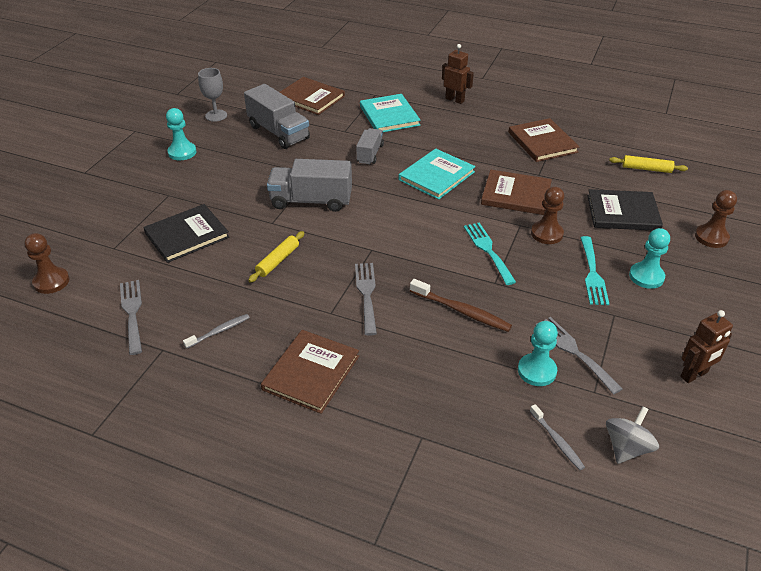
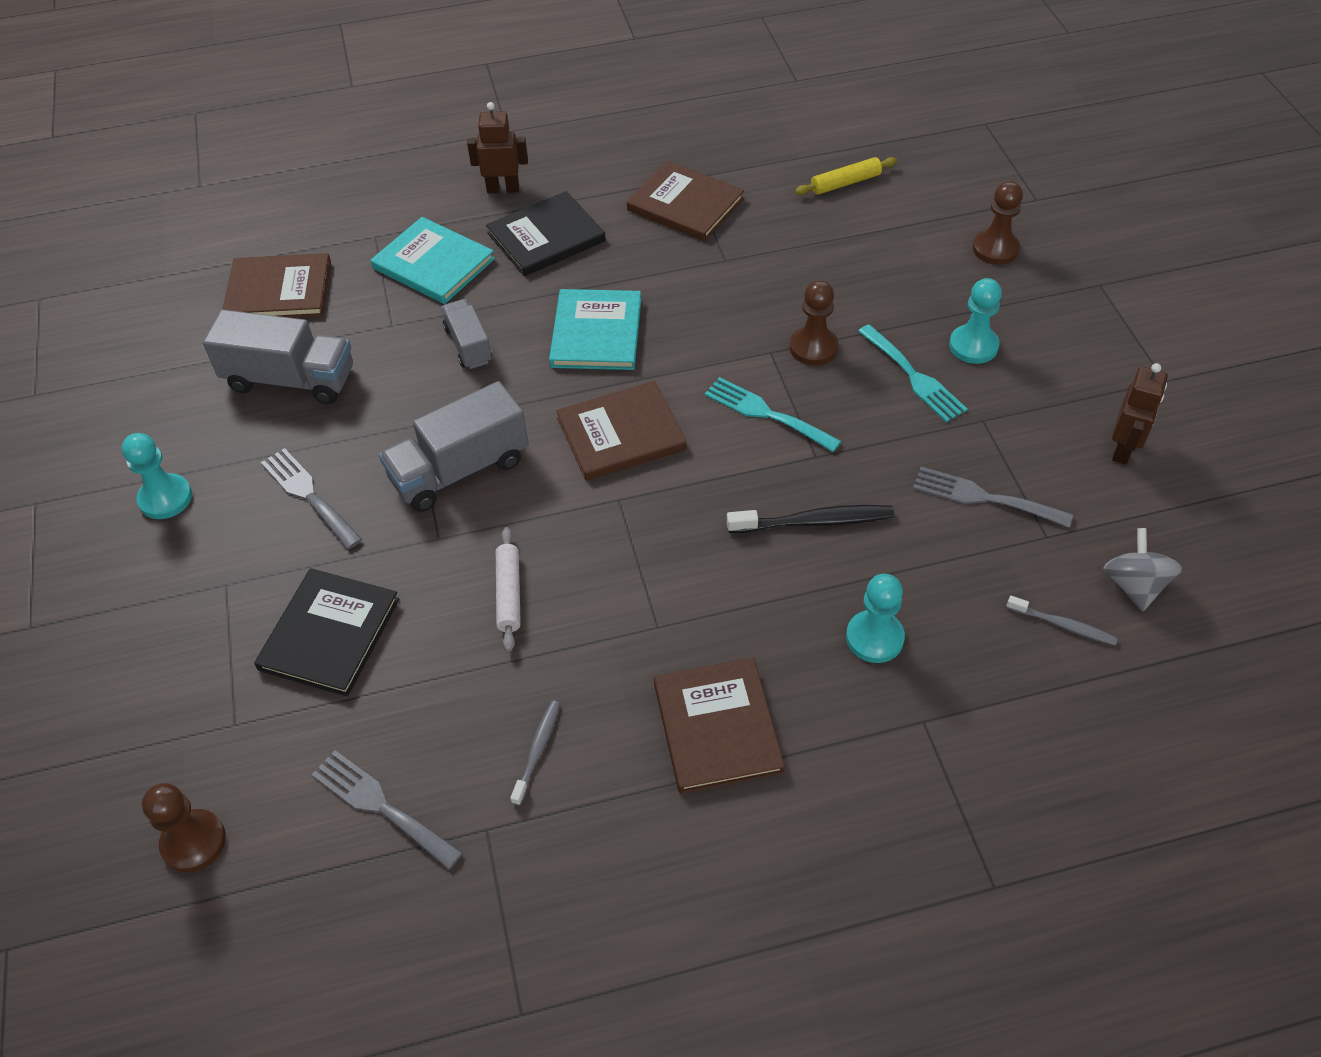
camera: 35 degrees left, 10 degrees up
(216, 115) = (152, 401): grey goblet -> none
(278, 261) = (509, 593): yellow rolling pin -> white rolling pin
(366, 294) = (677, 570): grey fork -> grey fork (308, 495)
(461, 311) = (814, 521): brown toothbrush -> black toothbrush
(516, 195) = (725, 308): brown book -> brown book (621, 434)
(537, 371) = (967, 550): turquoise pawn -> turquoise pawn (874, 638)
(623, 212) = (873, 266): black book -> black book (546, 237)

